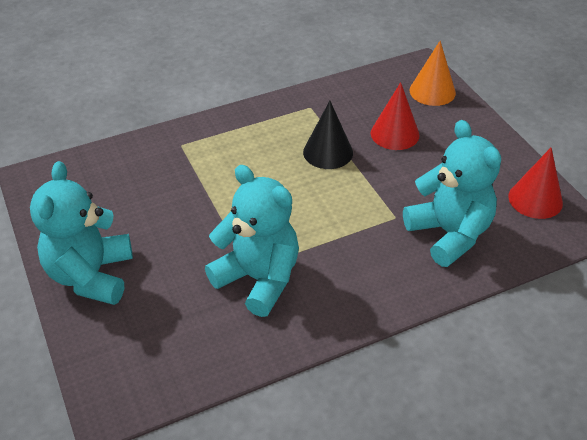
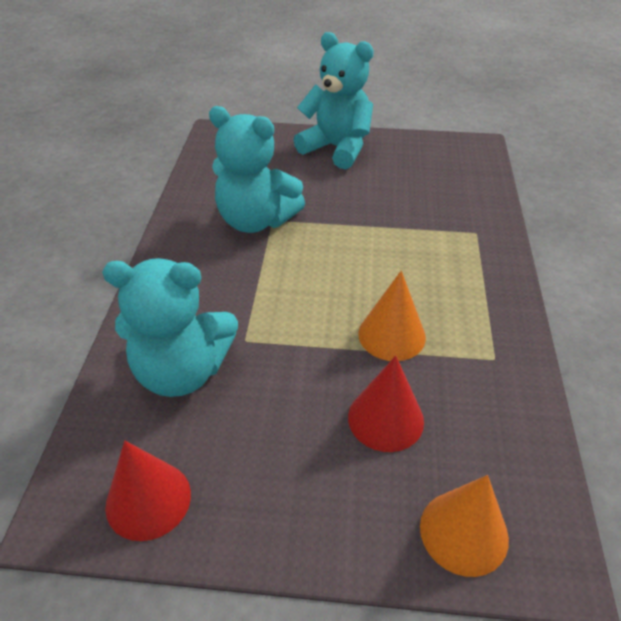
camera: 120 degrees right, 0 degrees up
(258, 279) = (256, 220): turquoise teddy bear -> turquoise teddy bear turned 45 degrees clockwise
(328, 152) = (391, 335): black cone -> orange cone

